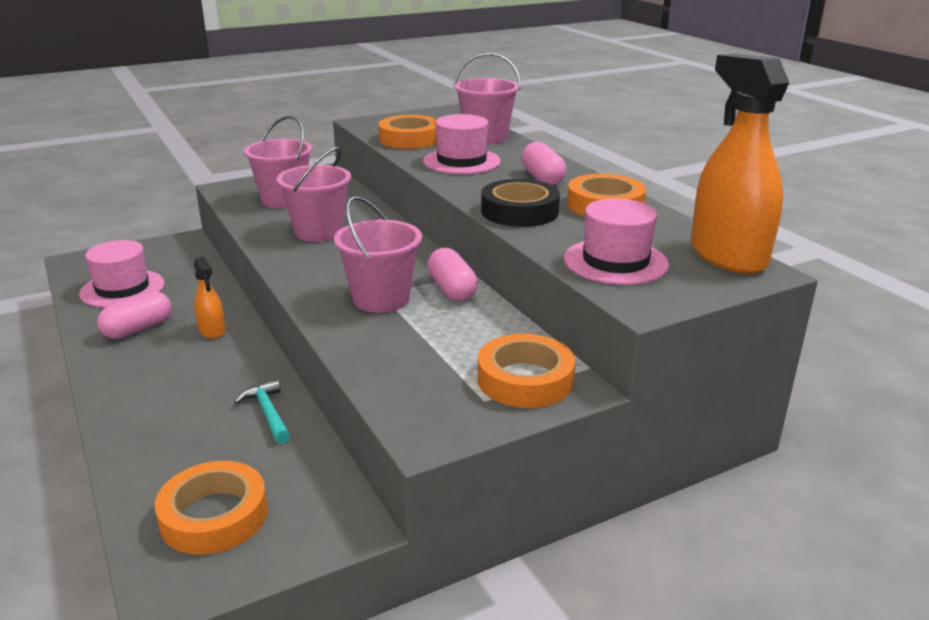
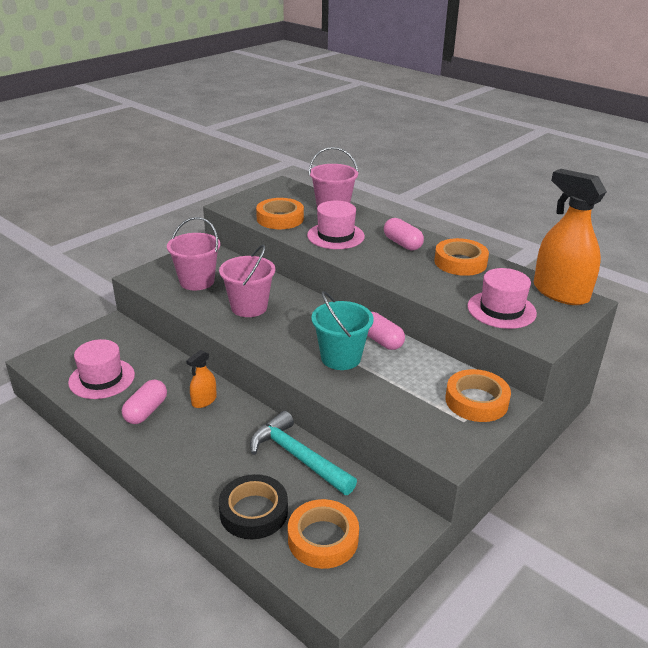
camera: 20 degrees left, 5 degrees up
(212, 330) = (204, 400): orange spray bottle -> orange spray bottle turned 90 degrees clockwise
(268, 413) = (298, 457): turquoise hammer -> turquoise hammer, size x1.80
(381, 299) = (340, 358): pink bucket -> turquoise bucket
(519, 211) = (411, 277): black tape -> black tape (254, 512)

